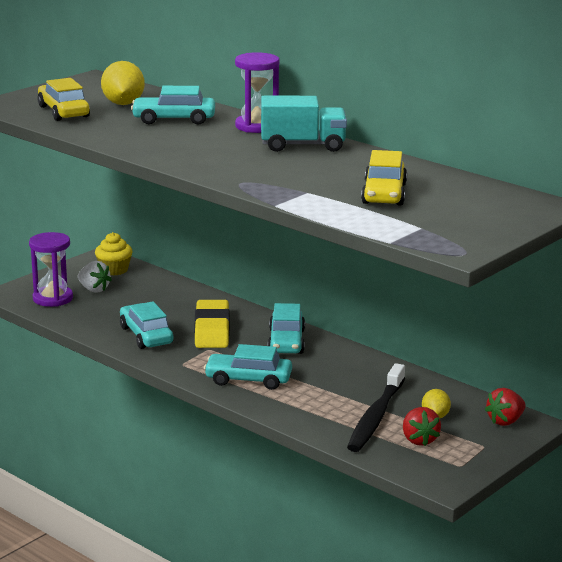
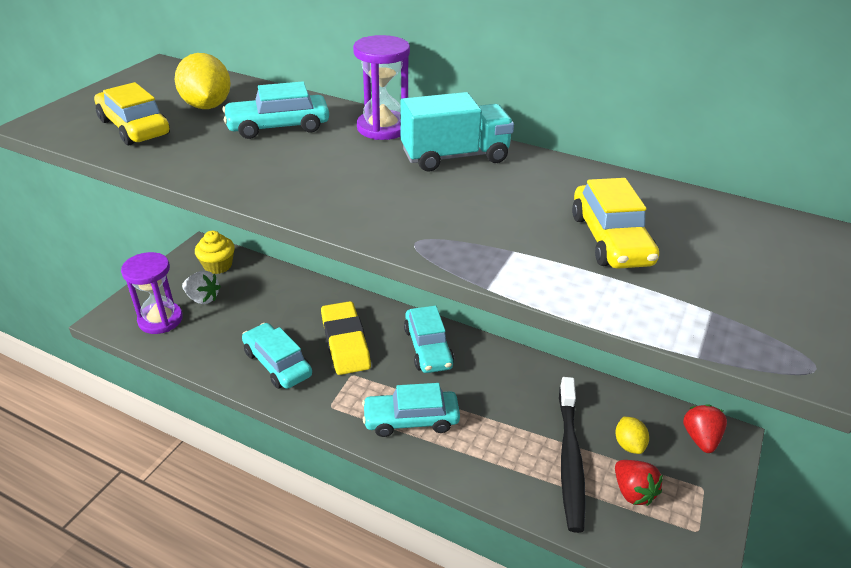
camera: 15 degrees left, 15 degrees up
(505, 421) = (700, 438): red strawberry -> red strawberry turned 150 degrees clockwise

